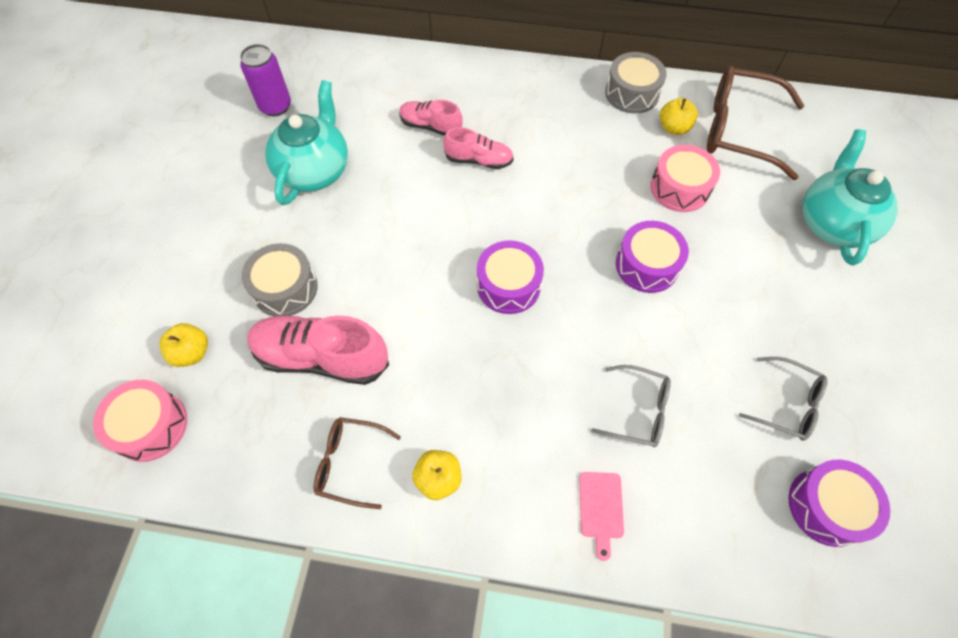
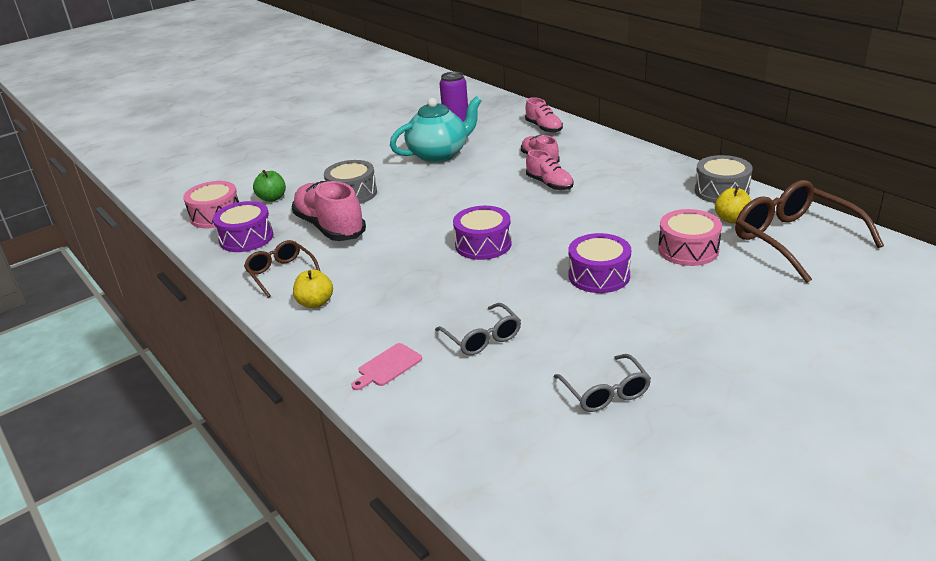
camera: 45 degrees right, 30 degrees down
(192, 353) = (272, 198): yellow apple -> green apple
(383, 73) = (544, 128): none -> pink shoe
(827, 506) = (553, 460): purple drum -> purple drum (246, 238)
(833, 223) = (811, 321): turquoise teapot -> none

